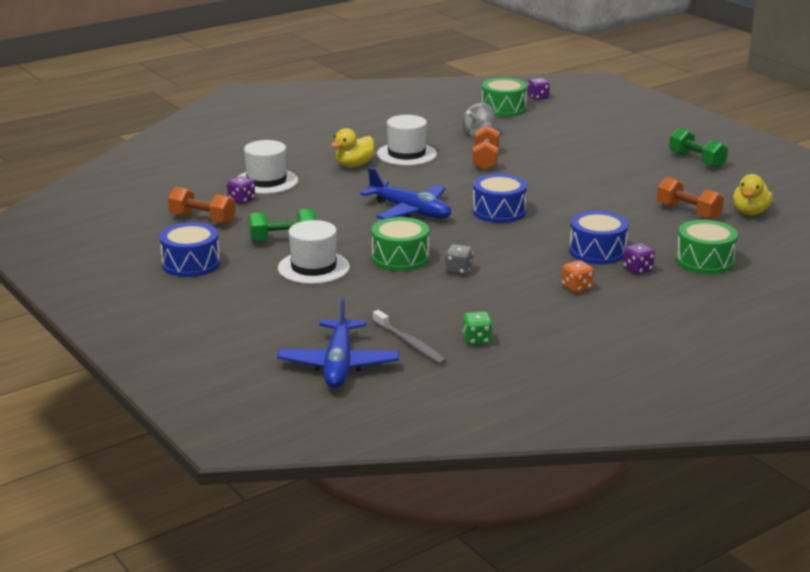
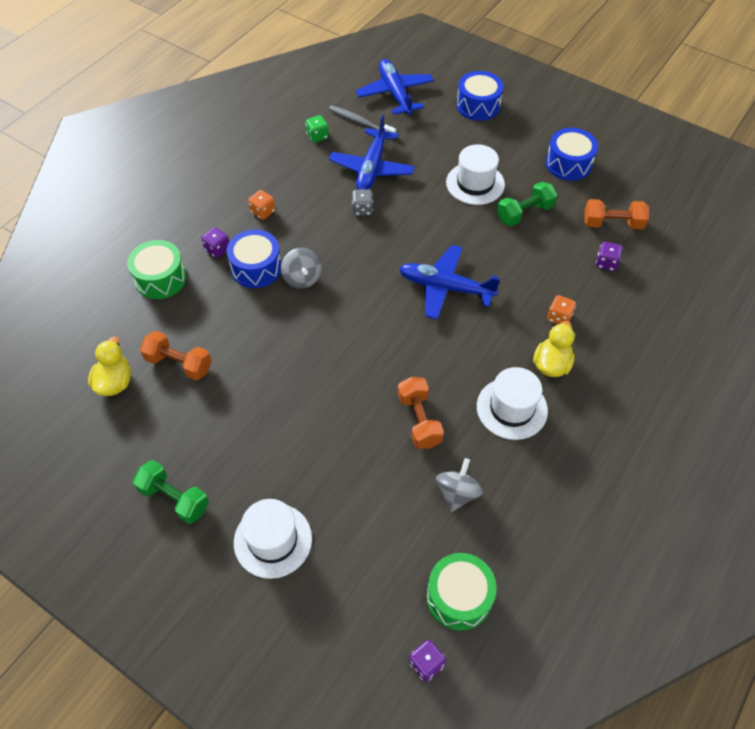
camera: 160 degrees right, 30 degrees up
(266, 181) = (611, 303): white hat -> white hat (273, 540)
(321, 182) = (559, 317): none -> orange dice
(400, 258) = (416, 213): green drum -> none
(425, 299) = (372, 168): none -> blue plane
(499, 211) = (363, 311): blue drum -> blue drum (478, 105)
(550, 238) = (302, 278): none -> grey spinning top

